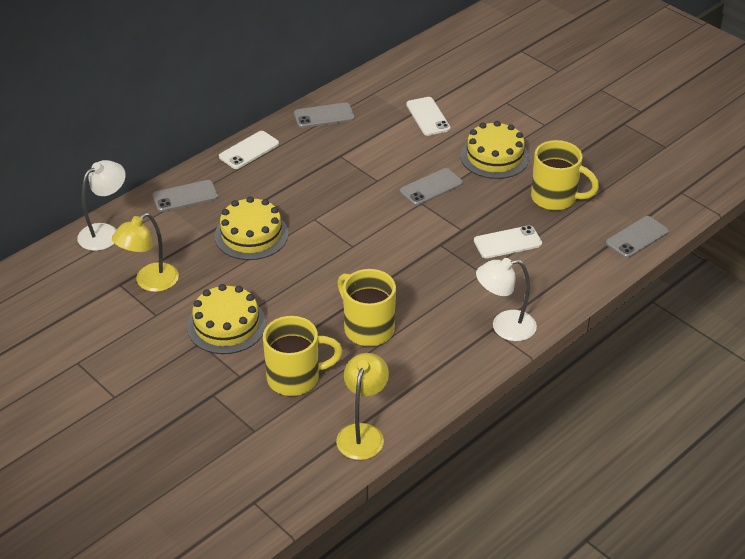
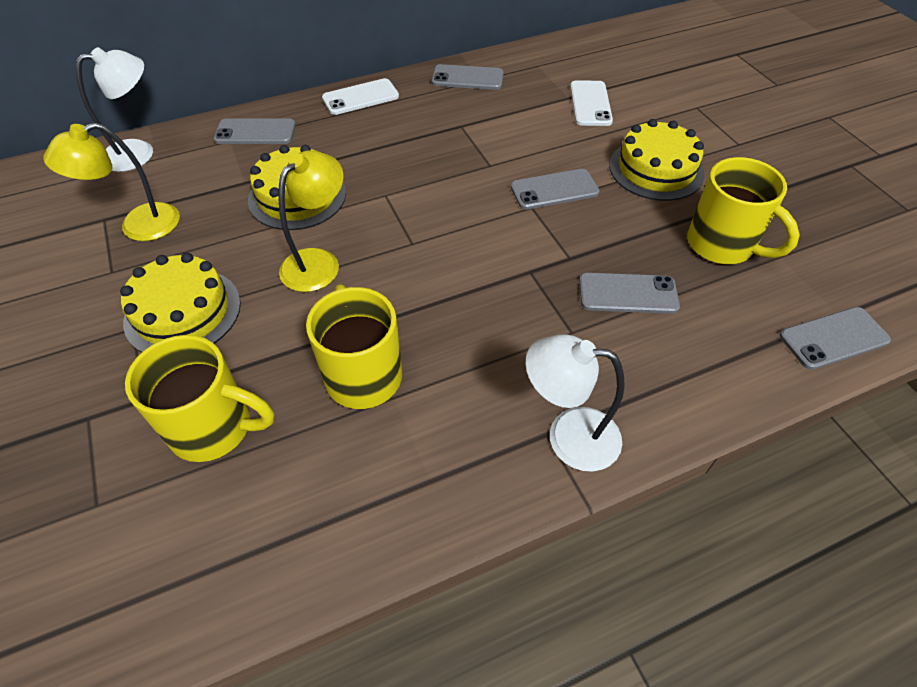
camera: 20 degrees right, 10 degrees up
(362, 433) = (246, 572): yellow lamp -> yellow lamp (318, 262)
(507, 242) = (628, 293): white phone -> grey phone

